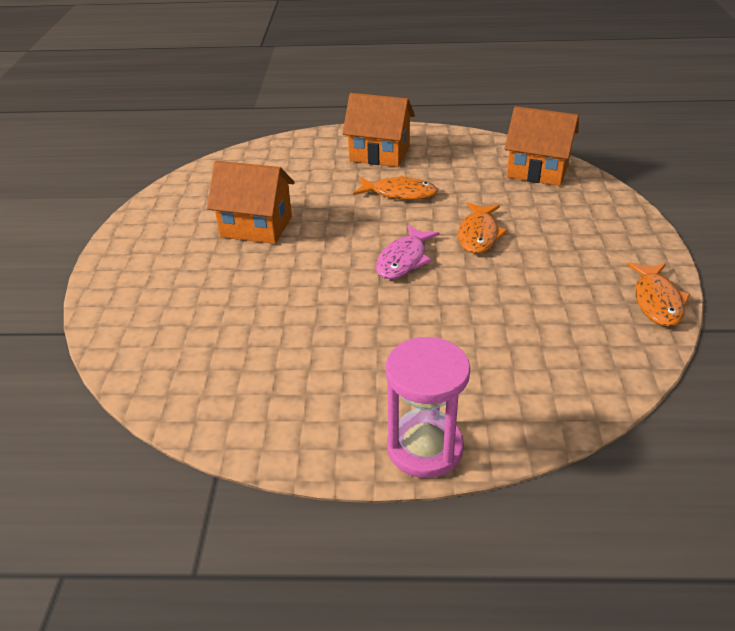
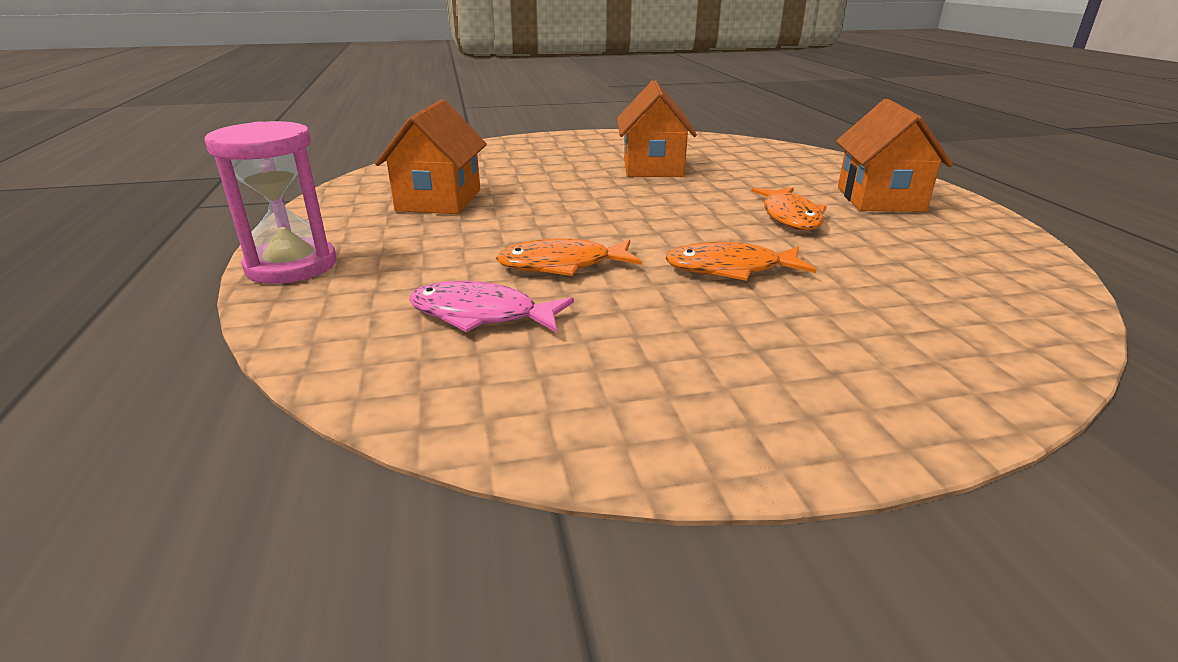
camera: 75 degrees right, 10 degrees down
(404, 260) = (634, 231): pink fish -> pink fish (481, 315)
(537, 171) = (996, 306): orange house -> orange house (439, 200)
(657, 301) = (628, 440): orange fish -> orange fish (562, 265)

